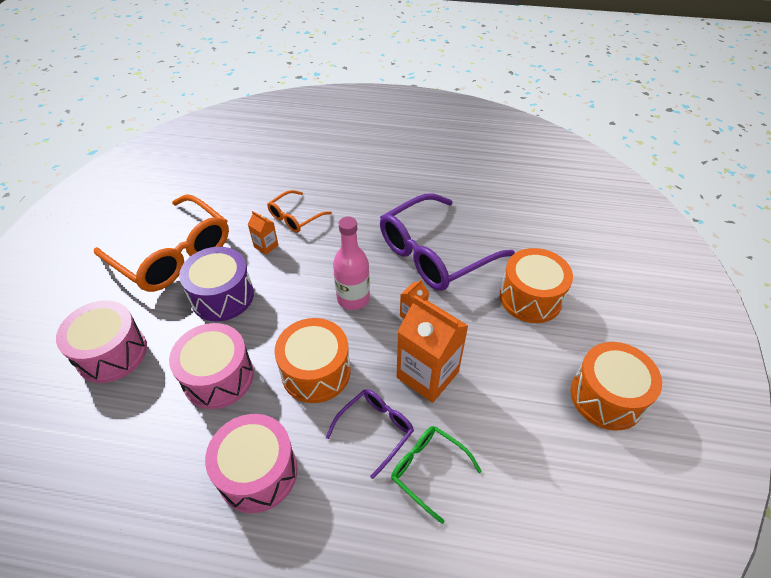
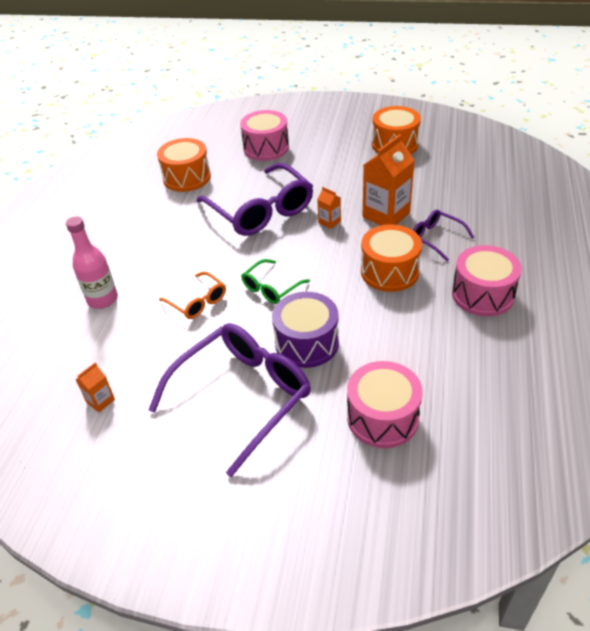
camera: 85 degrees left, 5 degrees down
(173, 254) = (242, 396): orange glasses -> purple glasses
(218, 377) = (401, 330): pink drum -> pink drum (266, 148)
(266, 246) = (238, 319): orange carton -> orange carton (100, 401)
(353, 299) = (311, 255): pink bottle -> pink bottle (102, 299)
(428, 470) = (461, 215): green glasses -> green glasses (271, 288)
(530, 298) = (312, 167): orange drum -> orange drum (187, 177)

